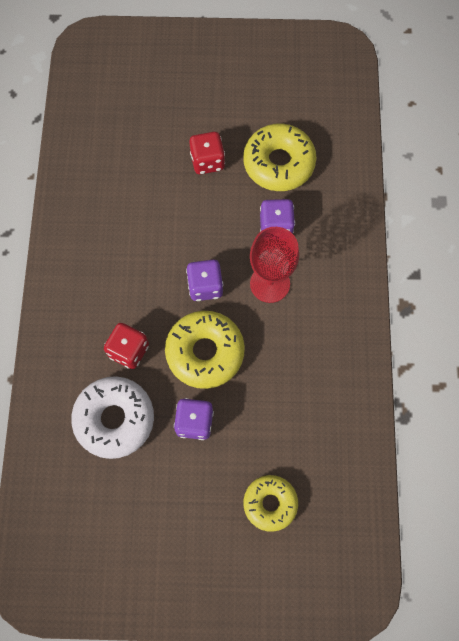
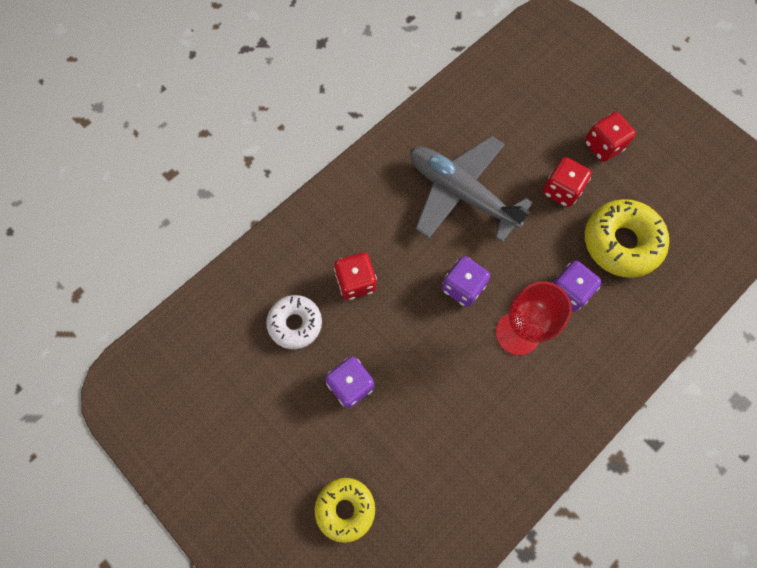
camera: 45 degrees right, 0 degrees up
(114, 419) = (295, 324): white donut -> white donut, size x0.65
(141, 222) = (461, 193): none -> grey plane
(205, 352) = (412, 338): yellow donut -> none
(206, 106) = (603, 146): none -> red dice

